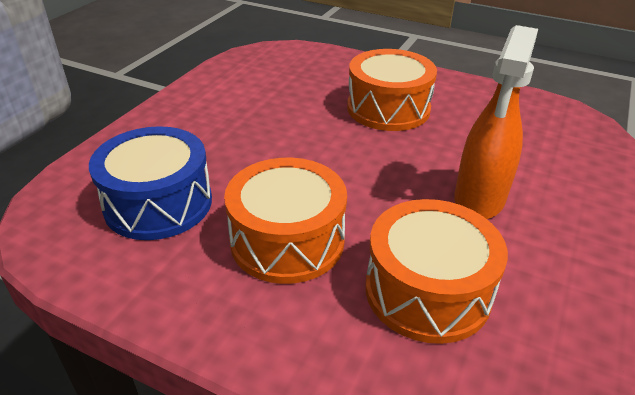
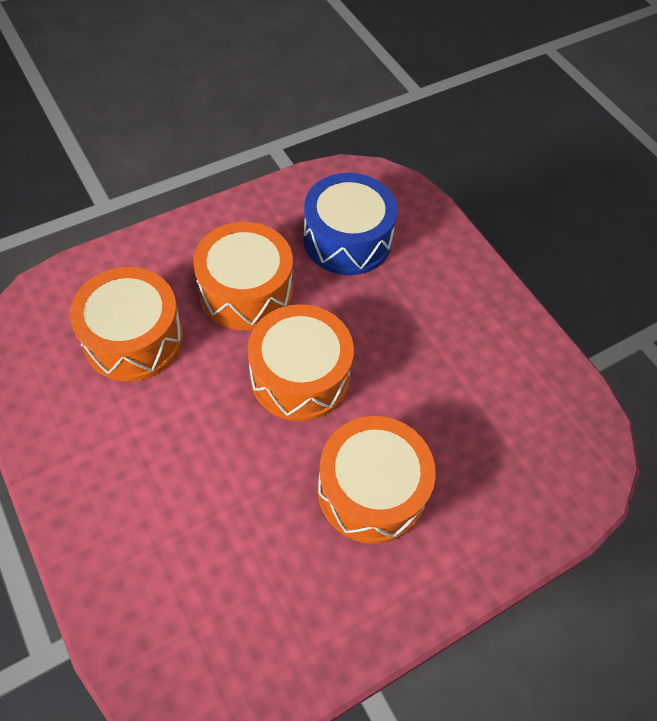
camera: 120 degrees right, 20 degrees up
(342, 168) = (300, 376): none -> orange drum
(479, 200) = (177, 448): orange spray bottle -> none

